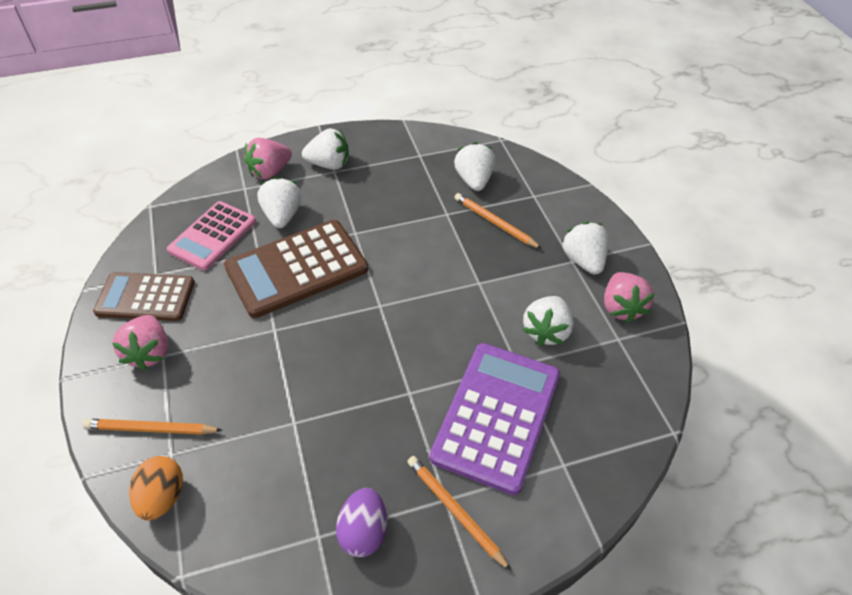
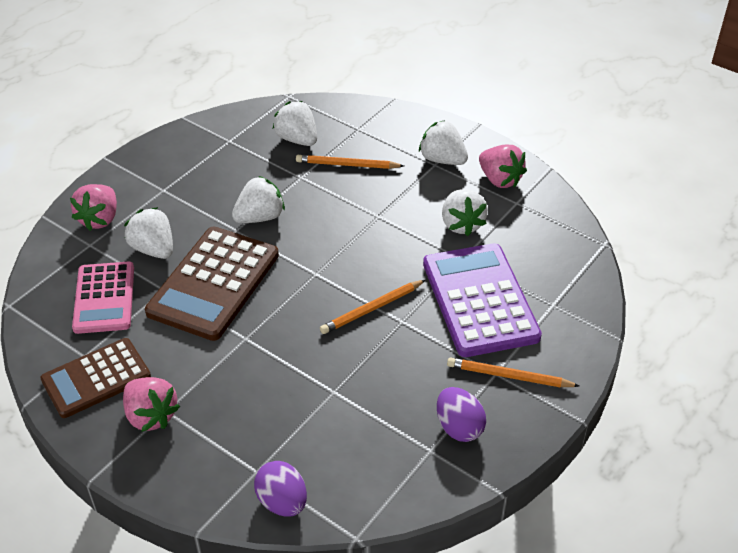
camera: 35 degrees left, 5 degrees down
(151, 429) = (218, 465): orange pencil -> orange pencil (372, 309)
(162, 497) = (282, 502): orange egg -> purple egg
(329, 164) = (151, 186): white strawberry -> white strawberry (260, 217)

